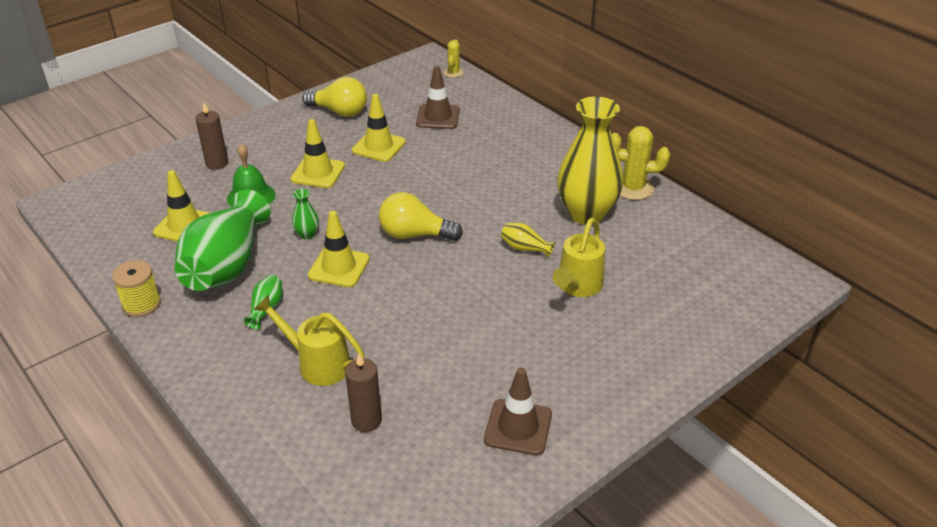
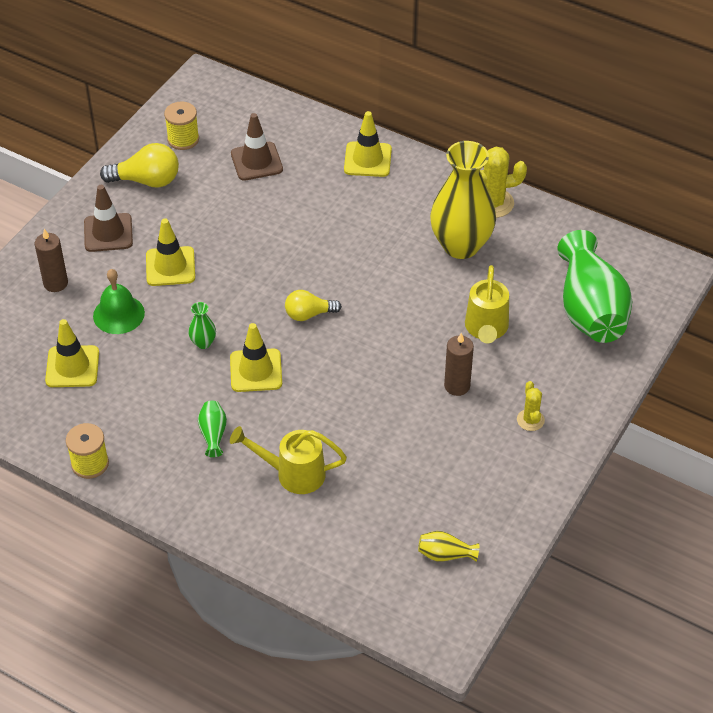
camera: 20 degrees left, 10 degrees up
(227, 265) = (145, 399): green vase -> green vase (590, 310)
(366, 420) = (365, 513): brown candle -> brown candle (457, 386)
(379, 146) = (215, 216): yellow traffic cone -> yellow traffic cone (367, 159)
(387, 91) = (183, 139): none -> yellow spool
(414, 235) = (309, 314): yellow light bulb -> yellow light bulb, size x0.67
(453, 73) = (242, 95): yellow cactus -> yellow cactus (530, 420)
(518, 427) = (494, 480): brown traffic cone -> brown traffic cone (108, 233)
(525, 248) = (420, 301): yellow vase -> yellow vase (445, 554)

